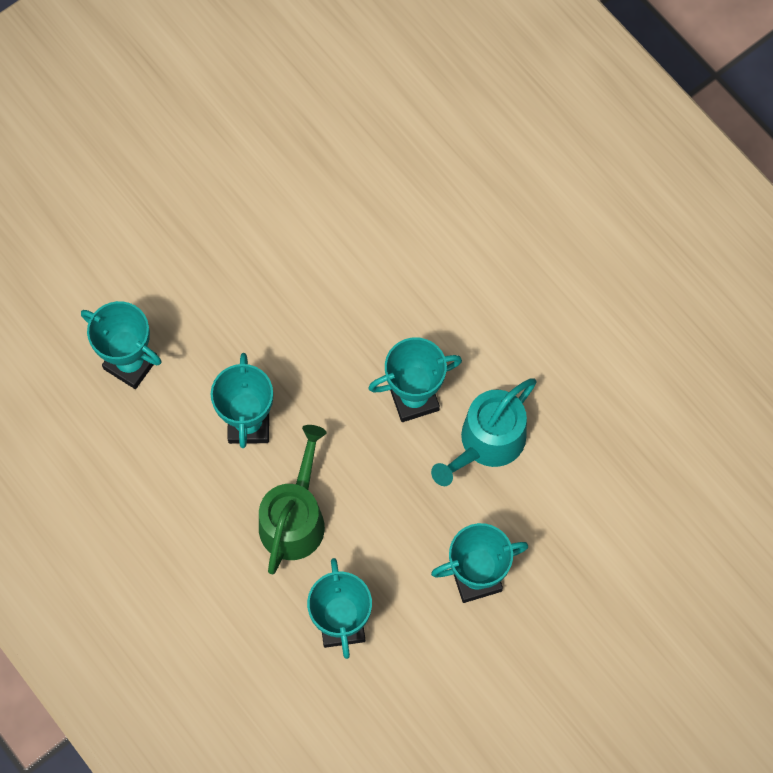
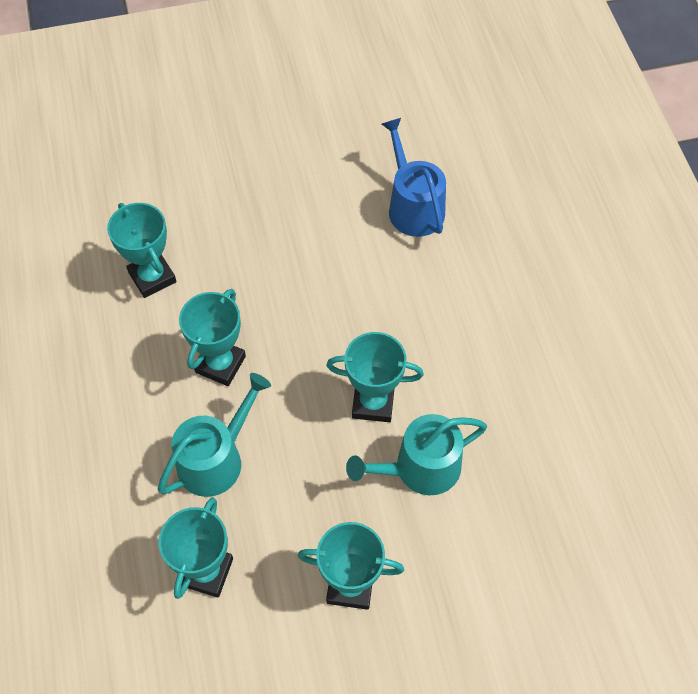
camera: 25 degrees right, 10 degrees down
(294, 518) = (216, 459): green watering can -> turquoise watering can
(354, 173) = (413, 206): none -> blue watering can

